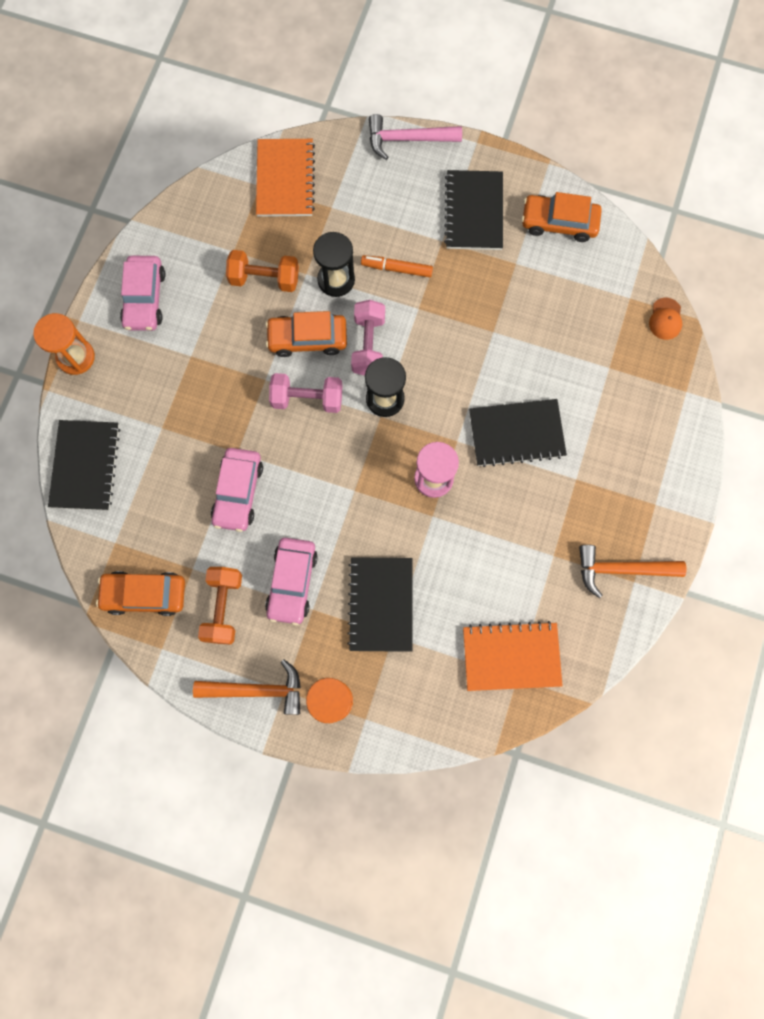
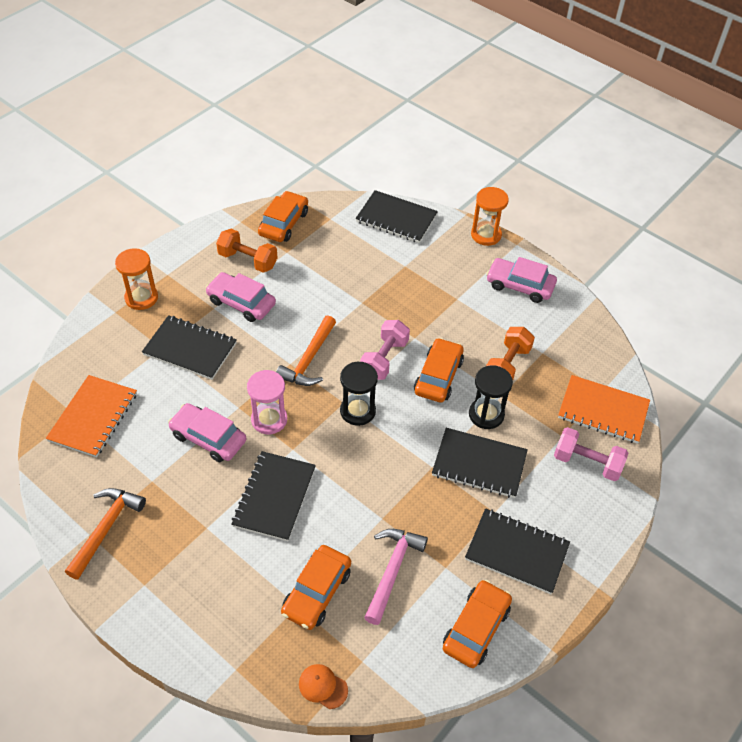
camera: 110 degrees right, 25 degrees down
(238, 492) = (329, 293): pink car -> pink car (208, 438)
(257, 690) = (178, 260): orange hammer -> orange hammer (309, 359)
(368, 345) = (413, 416): pink dumbbell -> pink dumbbell (587, 463)
(397, 269) = (479, 464): orange marker -> black notebook
(408, 139) = (619, 524): pink hammer -> pink hammer (392, 571)
(589, 357) = (316, 592): none -> orange car

